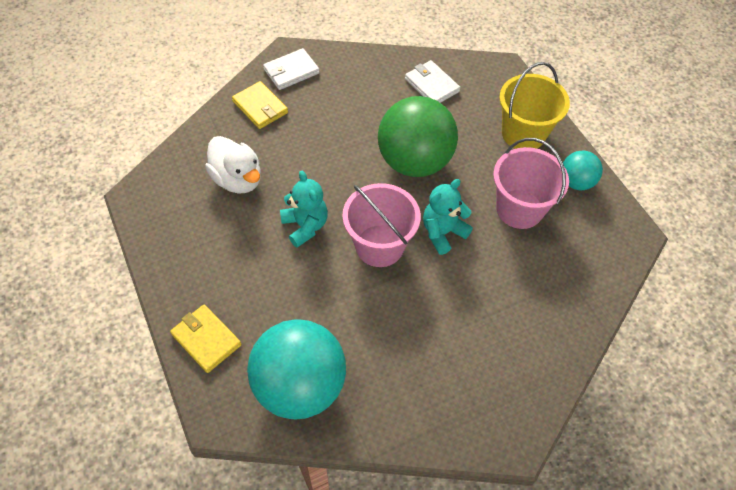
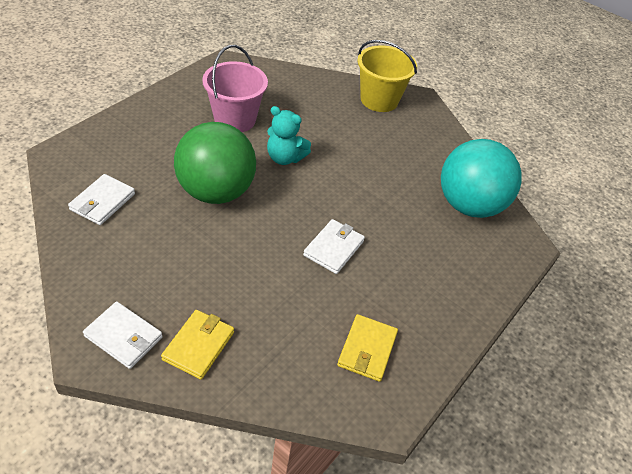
camera: 120 degrees left, 10 degrees down
(206, 339) = (483, 276): yellow wallet -> yellow wallet (367, 349)
(237, 179) = (312, 324): white duck -> none
(305, 226) = (333, 248): turquoise teddy bear -> white wallet
(379, 246) = (322, 192): pink bucket -> none
(523, 134) = (146, 128): yellow bucket -> yellow bucket (379, 100)
(576, 182) = (189, 93): turquoise ball -> none

